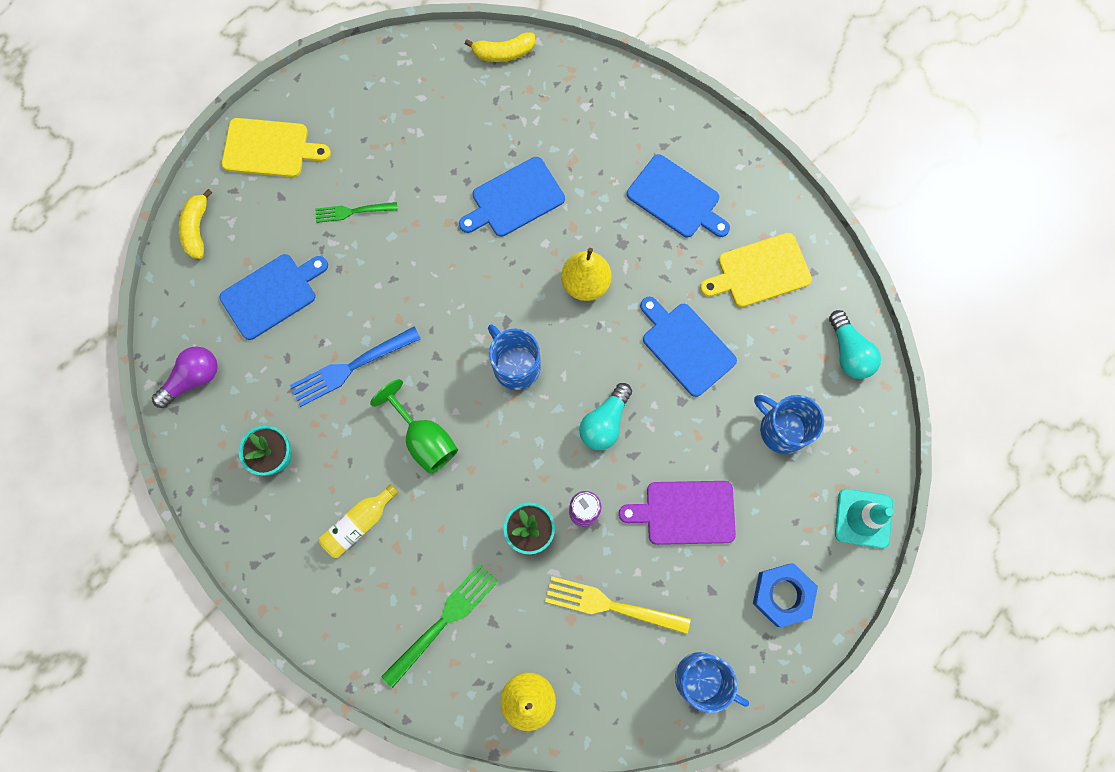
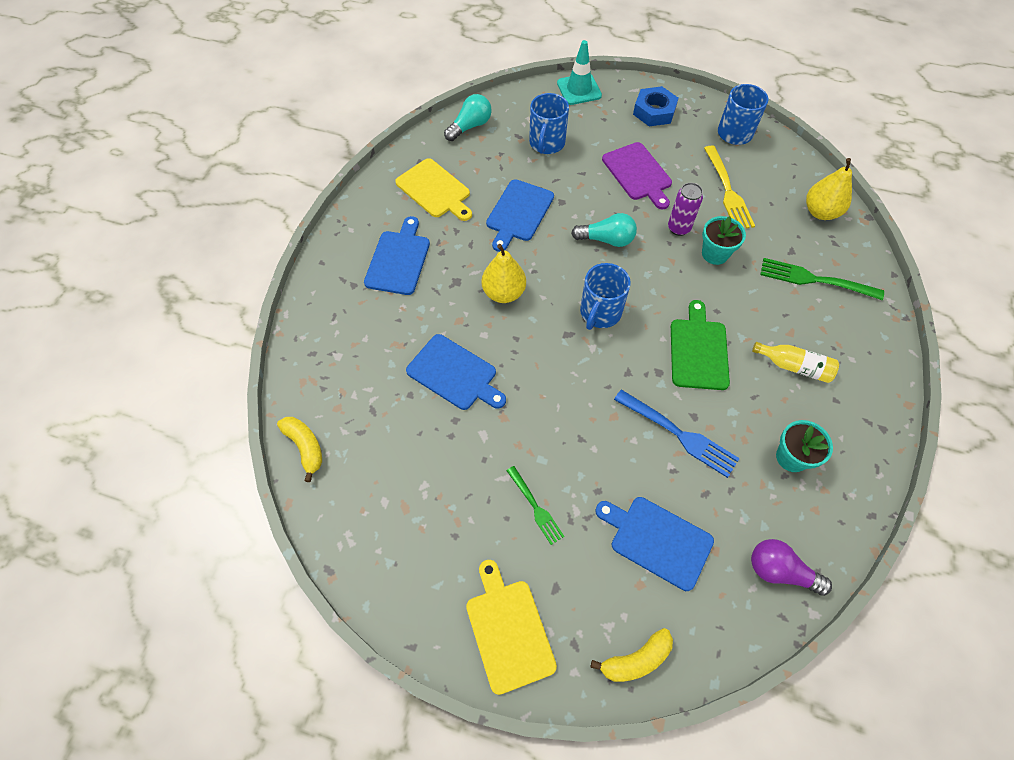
camera: 115 degrees left, 15 degrees down
(424, 438) = (698, 350): green goblet -> green cutting board

